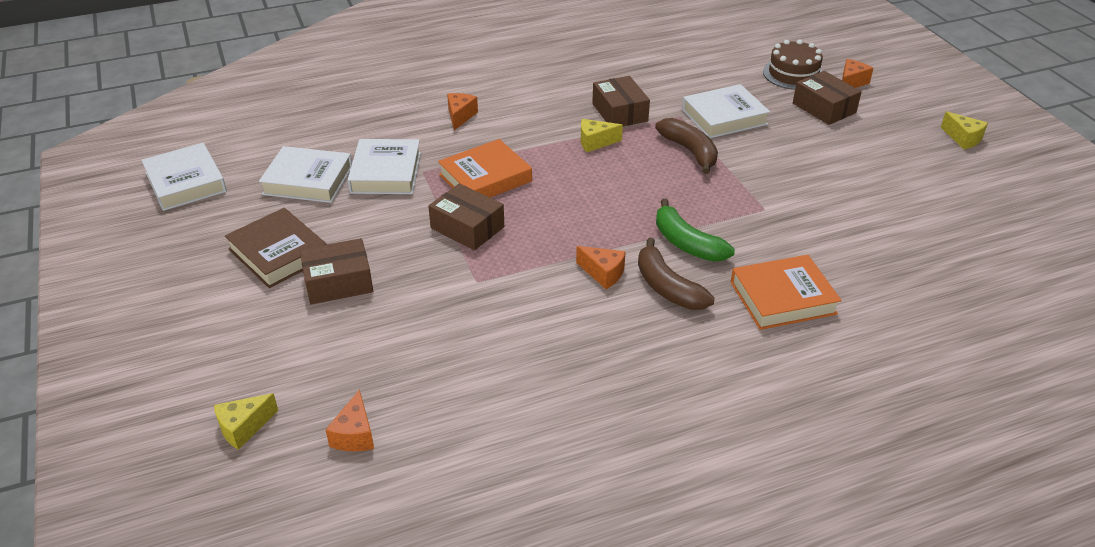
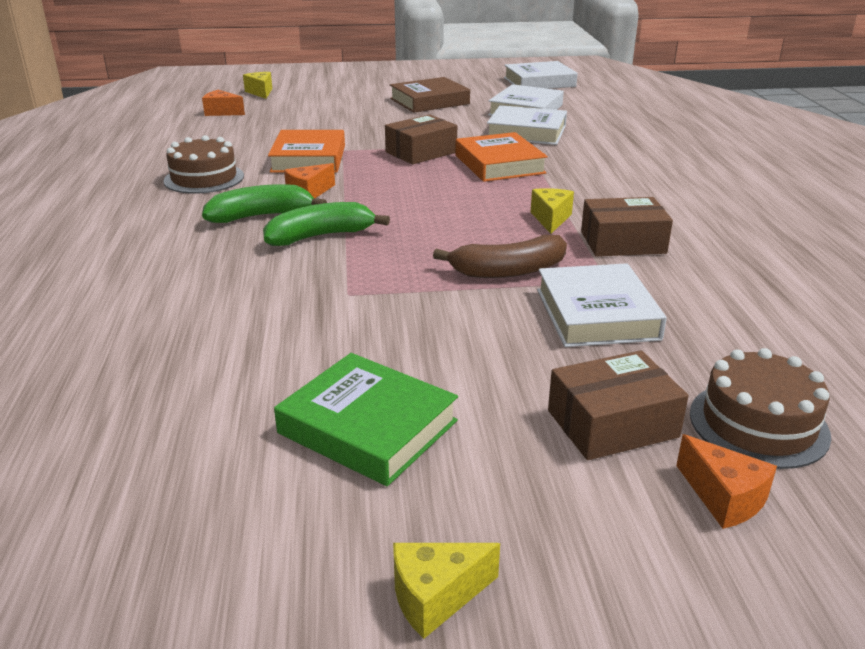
camera: 105 degrees right, 10 degrees down
(338, 282) = (380, 114): brown box -> none
(460, 116) = (626, 163): orange cheese -> none
(599, 358) = (204, 178): none -> brown cake
(668, 287) = (261, 216): brown banana -> green banana
(782, 298) = (184, 268): orange book -> orange book (309, 159)
(886, 173) = (367, 427): none -> green book

